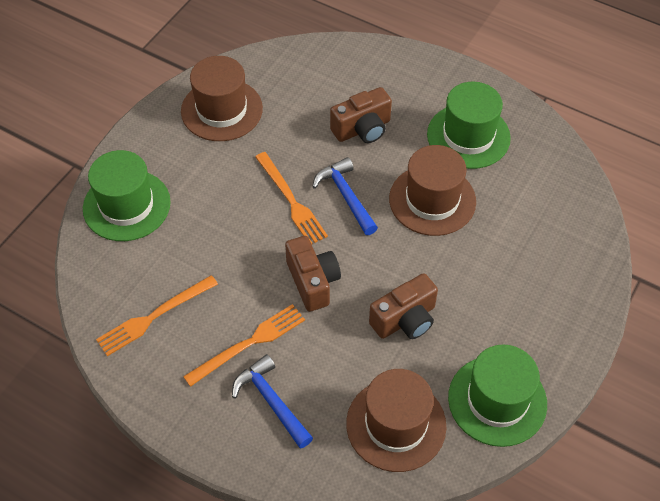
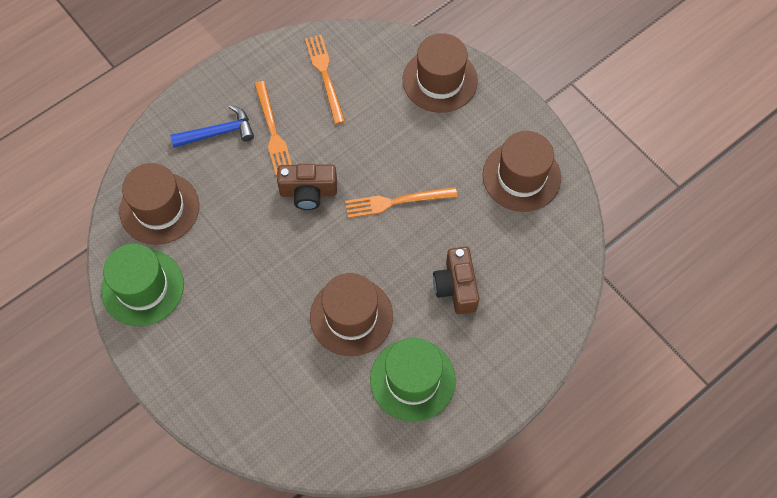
camera: 110 degrees right, 10 degrees up
(126, 205) = (440, 80): green hat -> brown hat
(346, 196) = (384, 246): blue hammer -> none
(405, 320) = (243, 248): brown camera -> none

